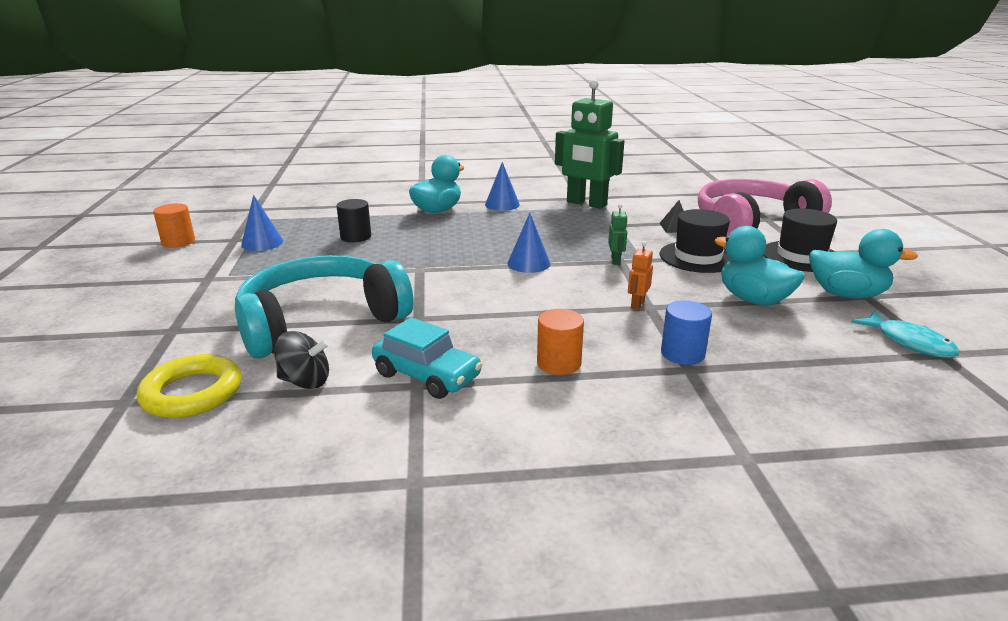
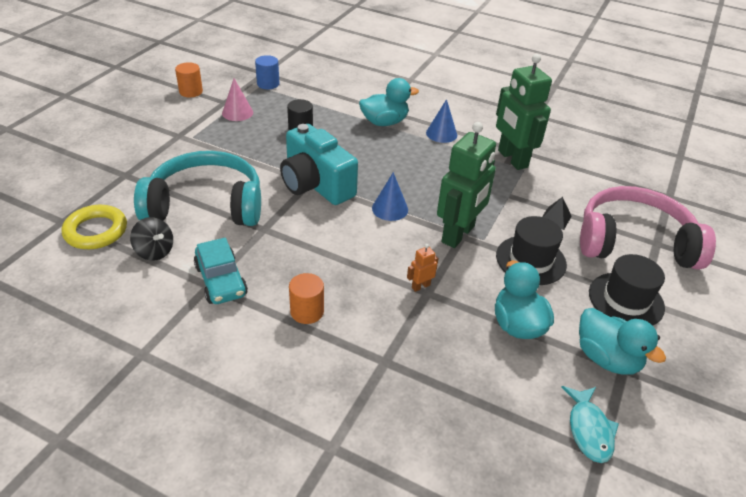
camera: 30 degrees right, 15 degrees up
(262, 243) = (237, 112): blue cone -> pink cone
(429, 269) = (316, 184): none -> turquoise camera
(616, 261) = (458, 234): green robot -> green robot, size x2.47
(682, 353) = (397, 346): blue cylinder -> blue cylinder (268, 84)

